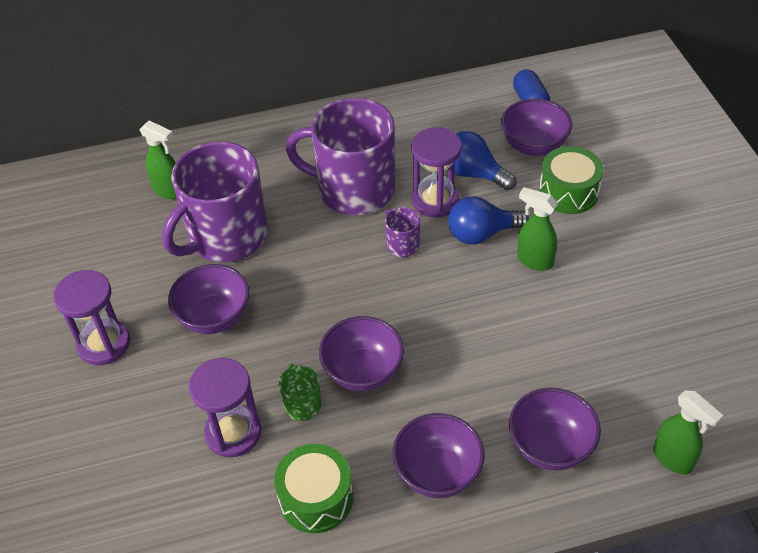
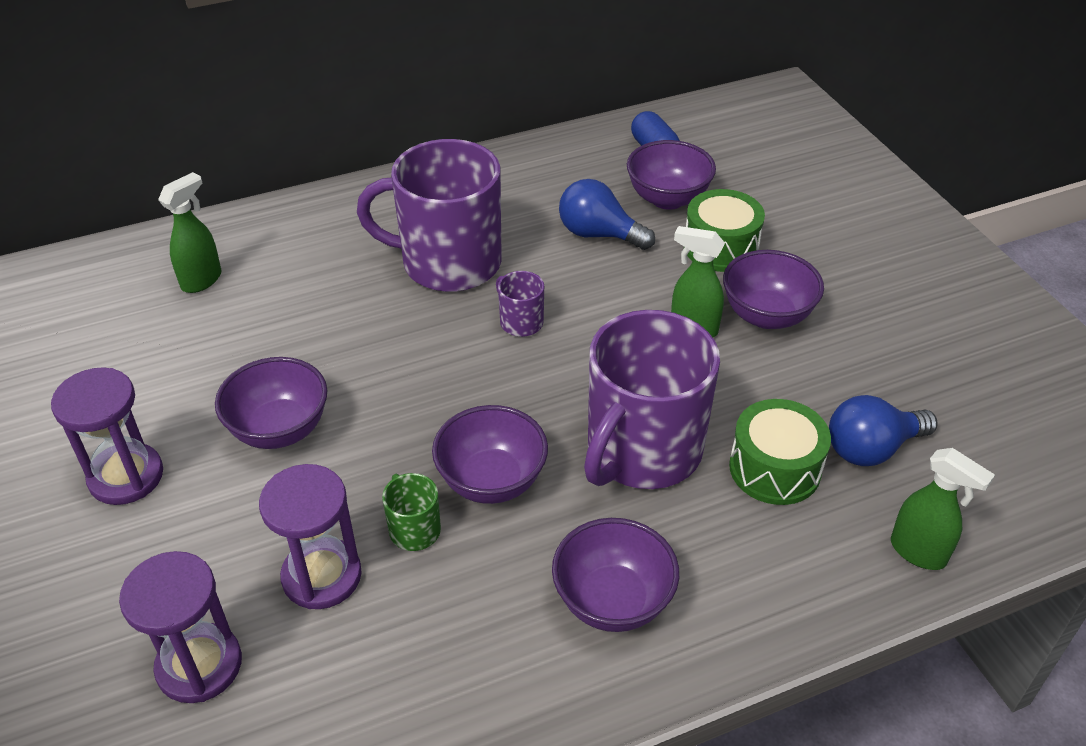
camera: 10 degrees left, 5 degrees down
(169, 191) = (202, 280): green spray bottle -> green spray bottle turned 75 degrees counterclockwise
(226, 237) = (285, 330): purple mug -> purple mug (642, 450)
(316, 498) = (449, 652): green drum -> green drum (775, 468)
(435, 200) = (555, 268): purple hourglass -> purple hourglass (199, 665)
(481, 234) = (620, 302): blue light bulb -> blue light bulb (871, 449)
(550, 446) = (757, 552): purple bowl -> purple bowl (766, 315)

